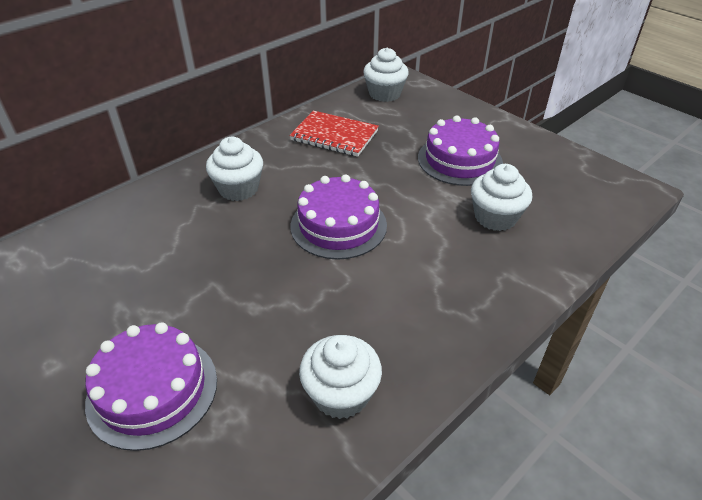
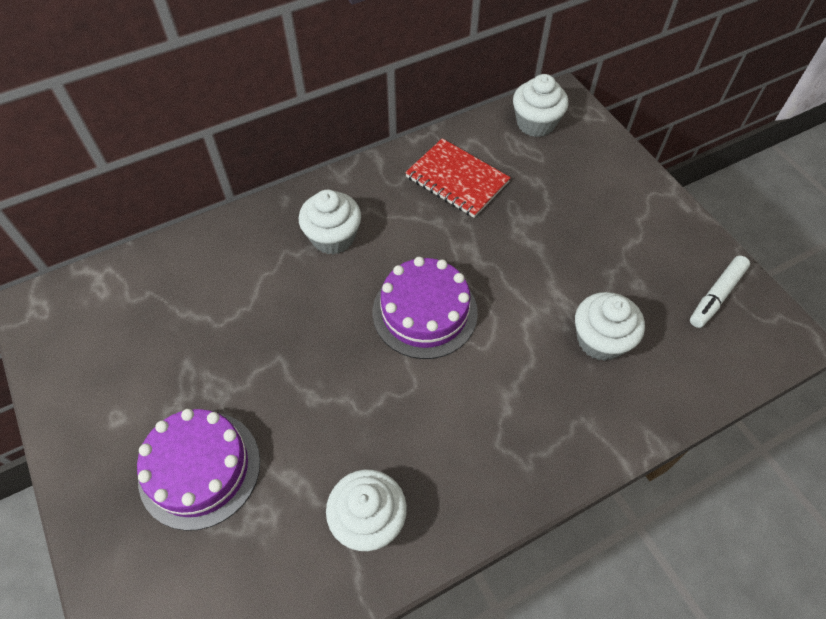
camera: 15 degrees right, 15 degrees up
(459, 160) = (590, 247): purple cake -> none
(571, 173) = (716, 296): none -> white marker

